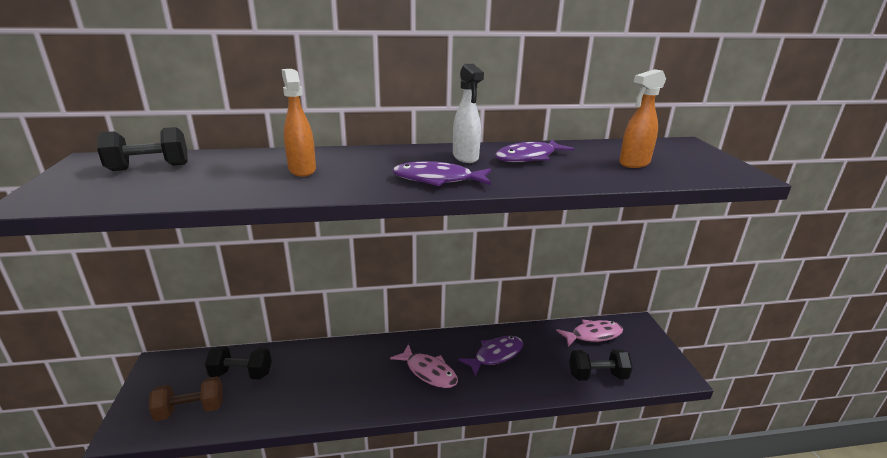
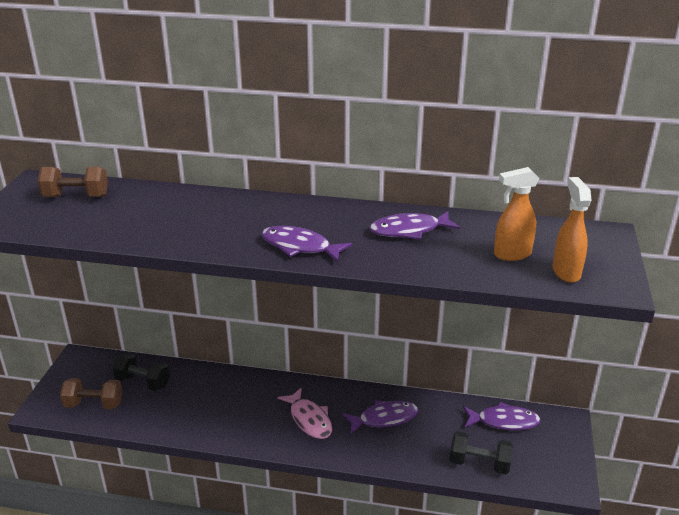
camera: 20 degrees right, 5 degrees up
(149, 167) = (76, 196): black dumbbell -> brown dumbbell
(302, 170) = (192, 217): orange spray bottle -> orange spray bottle (566, 272)
(465, 157) = (347, 222): white spray bottle -> none
(593, 335) = (504, 421): pink fish -> purple fish

